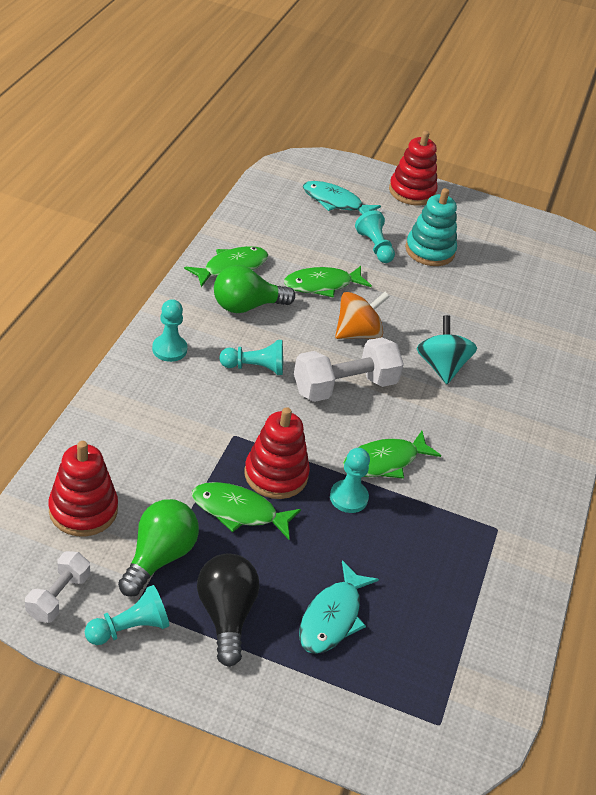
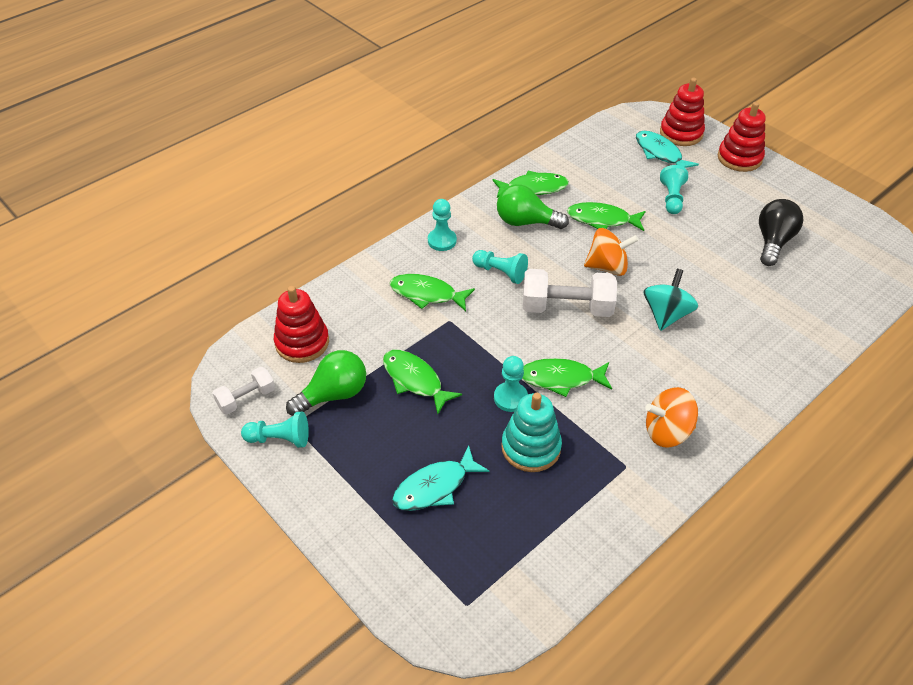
camera: 35 degrees right, 5 degrees up
(191, 413) = (427, 294): none -> green fish
(226, 615) = (354, 455): black light bulb -> black light bulb (773, 241)
(276, 475) = (462, 361): red stacking toy -> red stacking toy (681, 133)
(429, 251) = (722, 213): turquoise stacking toy -> turquoise stacking toy (531, 447)
(512, 482) = (667, 431): none -> orange spinning top

